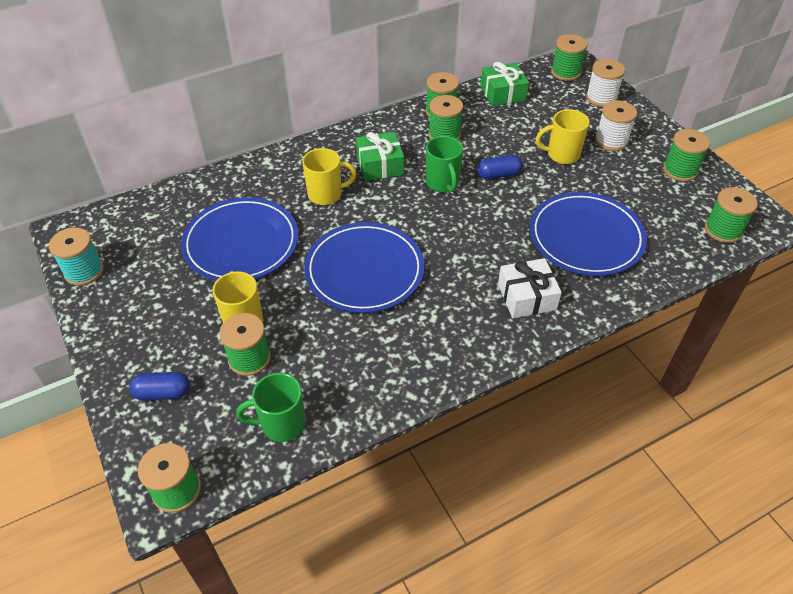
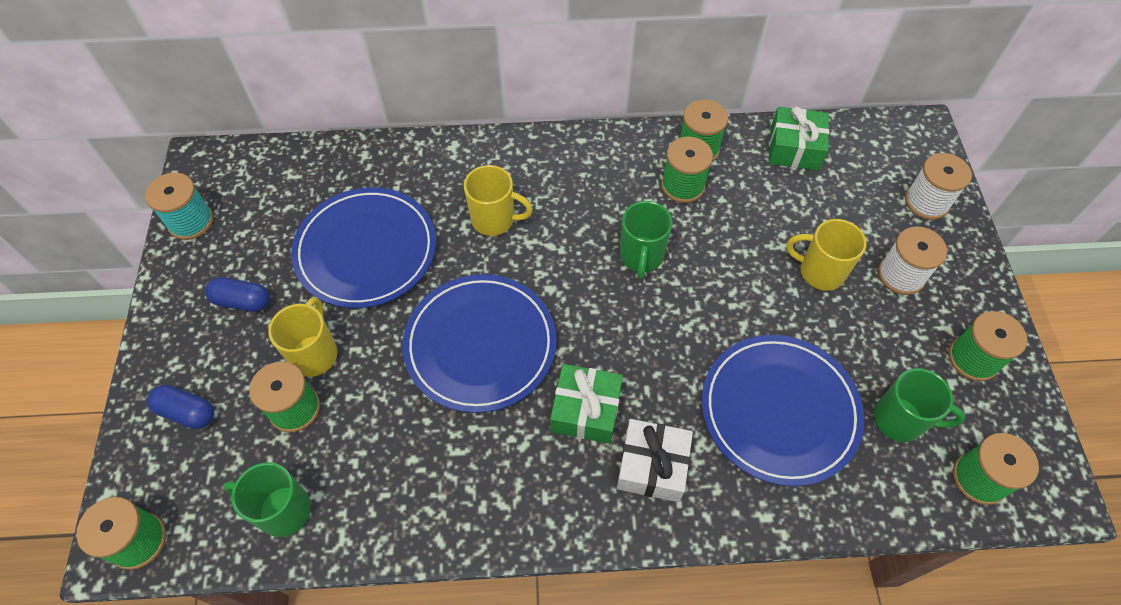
camera: 25 degrees right, 10 degrees up
(380, 165) = (579, 201): green gift -> green gift (586, 410)
(499, 175) = (719, 271): blue capsule -> blue capsule (242, 301)
(565, 72) = (899, 144): green spool -> none
(659, 216) = (900, 420): none -> green mug

